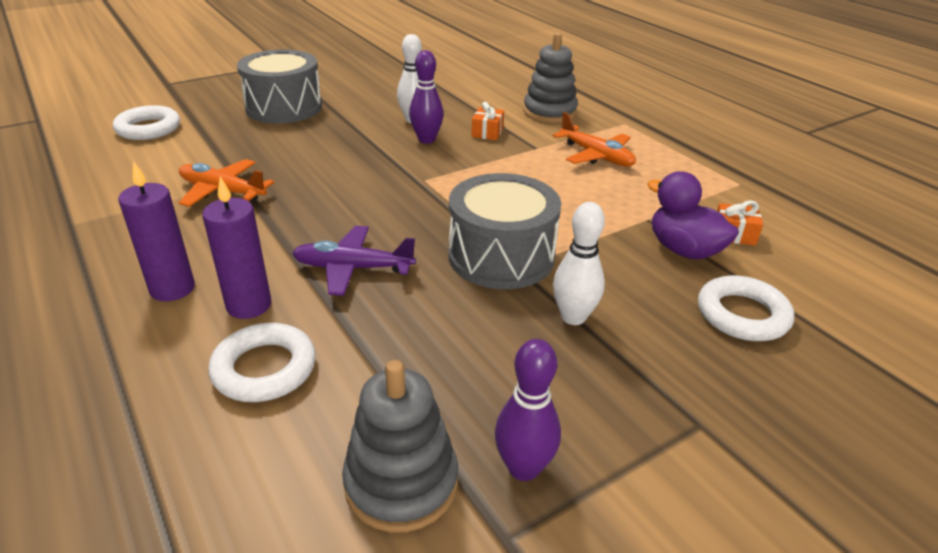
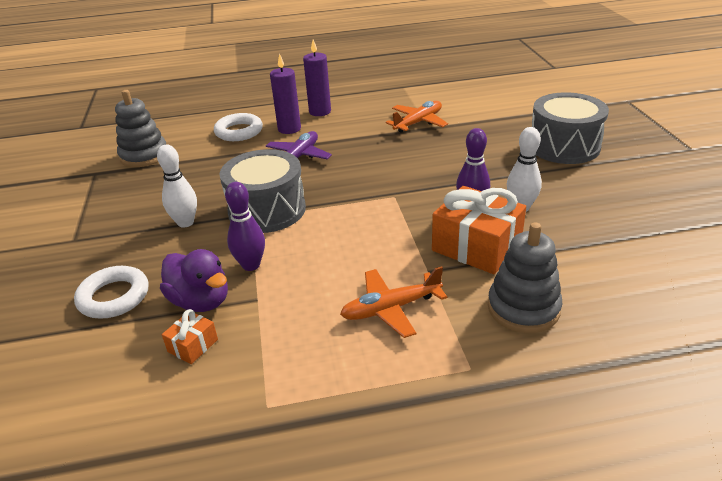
camera: 115 degrees right, 0 degrees up
(148, 128) = (529, 98): white ring -> none
(487, 132) = (476, 246): orange gift -> orange gift, size x2.12
(523, 468) = (116, 183): purple bowling pin -> purple bowling pin (251, 265)
(684, 250) = (201, 301): purple duck -> purple duck turned 60 degrees clockwise

